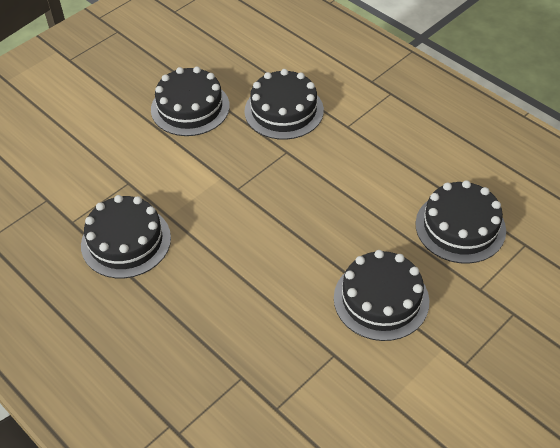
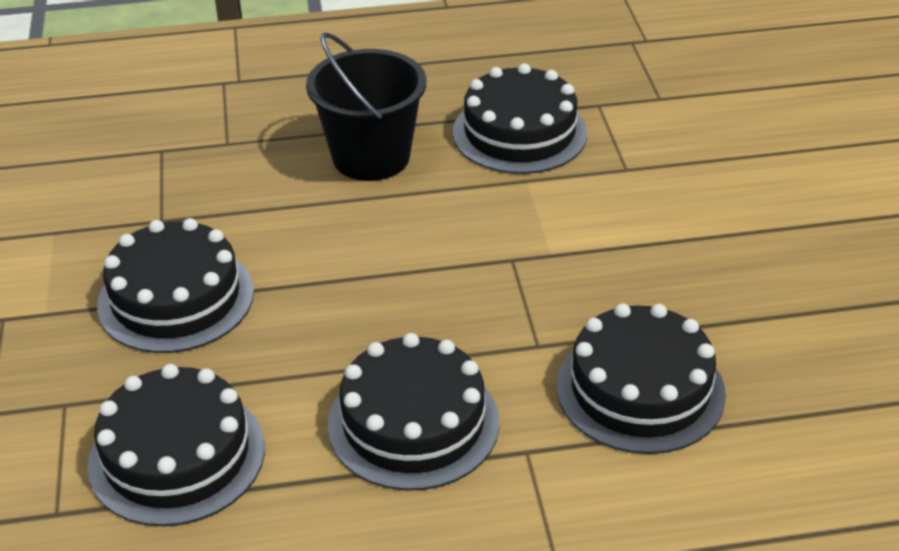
camera: 125 degrees right, 10 degrees down
(190, 107) = (743, 285): black cake -> black cake (413, 423)
(200, 294) = (371, 157): none -> black bucket

